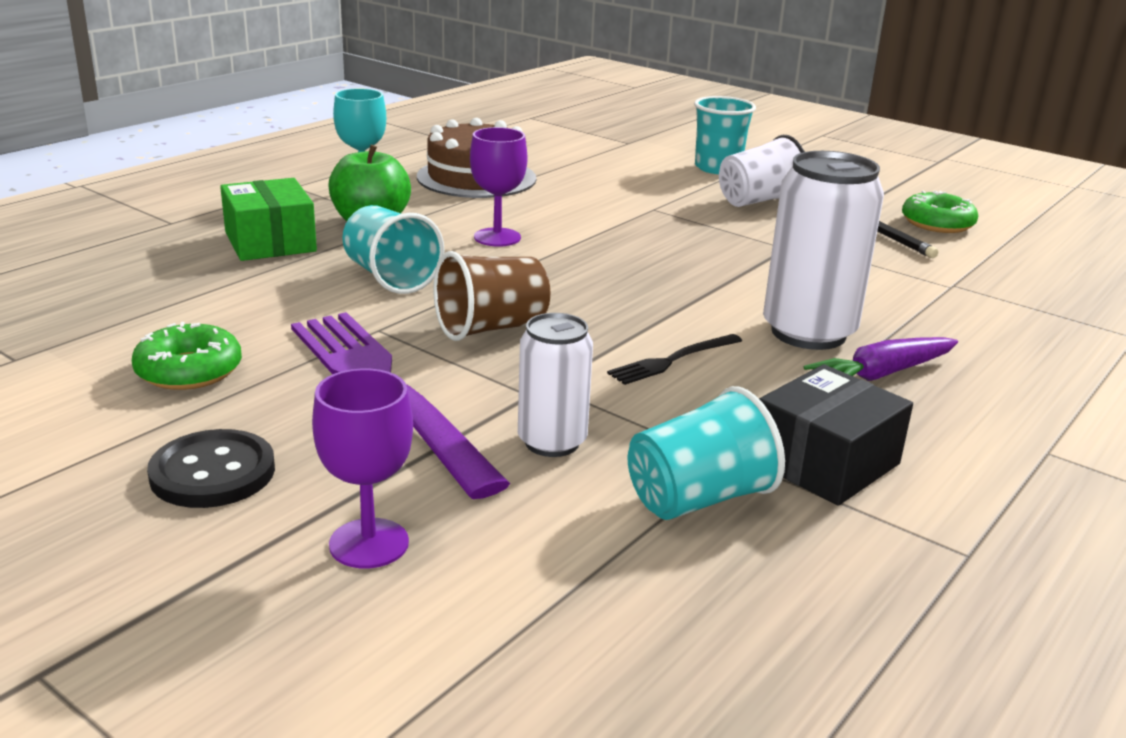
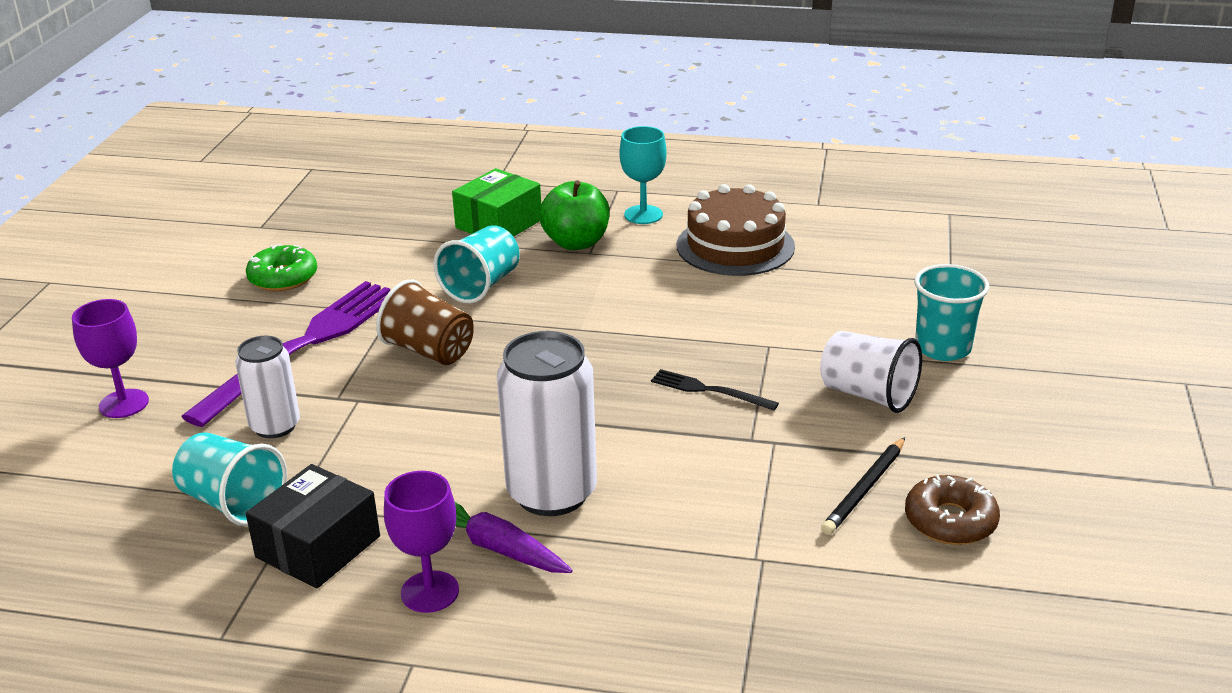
camera: 65 degrees right, 5 degrees up
(213, 472) = (171, 332): black button -> none
(497, 237) = (606, 298): purple goblet -> purple goblet (430, 592)
(672, 360) = (439, 440): black fork -> black fork (709, 390)
(824, 462) = (318, 547): black box -> black box turned 75 degrees counterclockwise
(937, 223) = (950, 521): green donut -> brown donut

